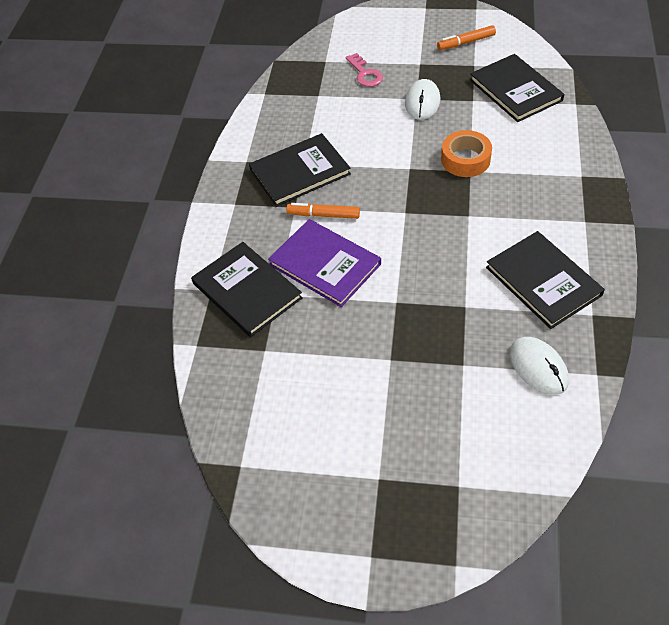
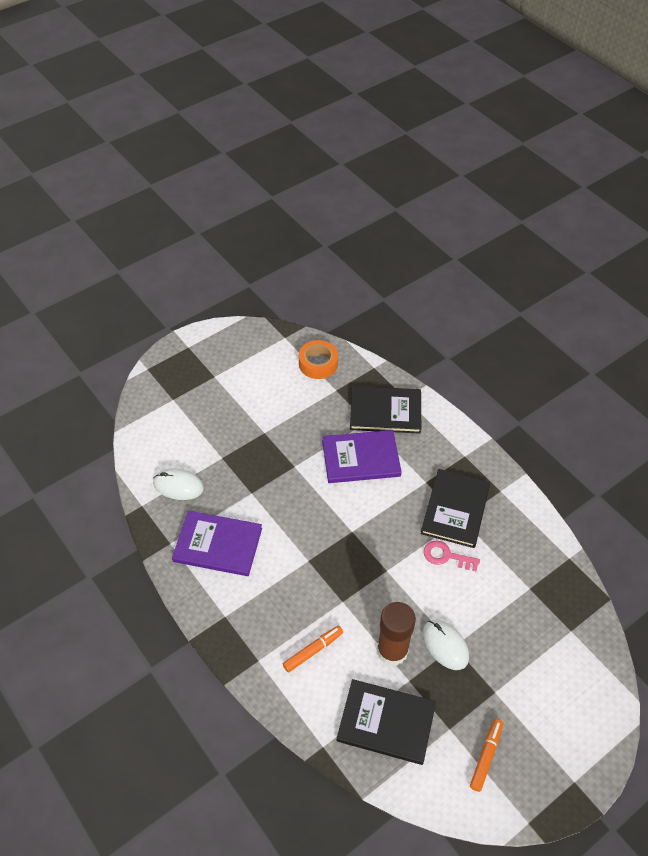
camera: 130 degrees right, 0 degrees up
(323, 215) = (401, 489): orange marker -> orange marker (313, 650)
(365, 74) = (523, 641): pink key -> pink key (446, 556)
(465, 121) = (392, 651): none -> brown glue stick
(465, 159) = (355, 609): orange tape -> orange tape (318, 363)
(543, 281) = (218, 544): black book -> purple book

